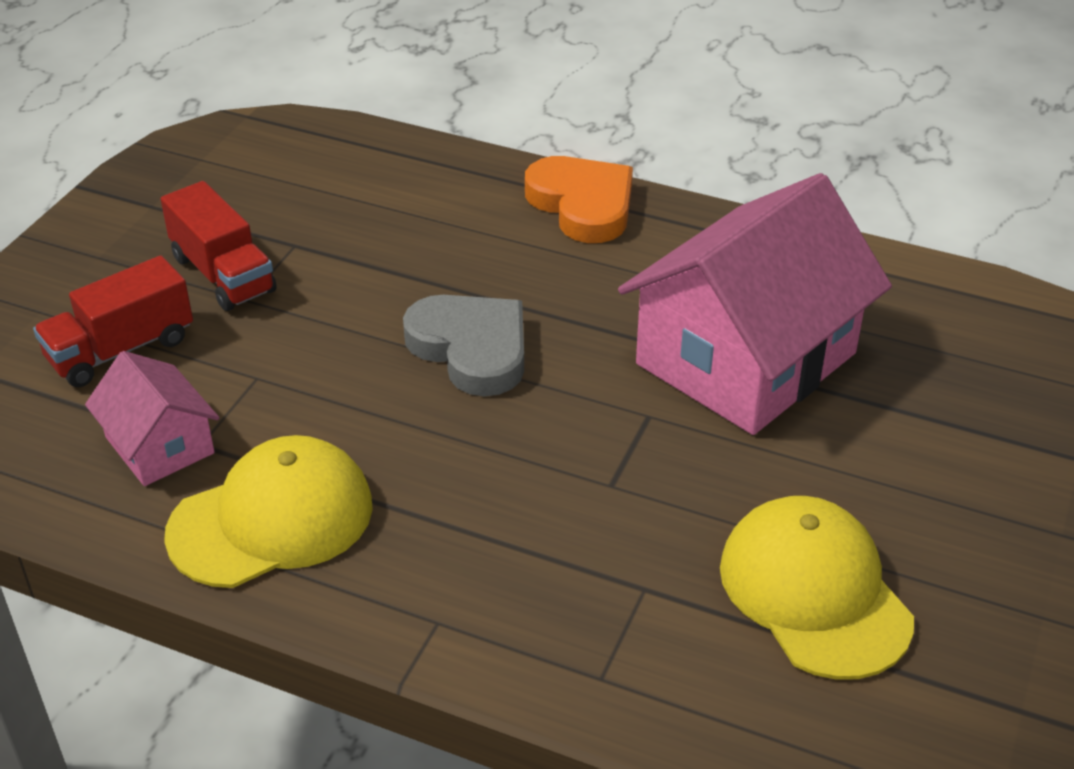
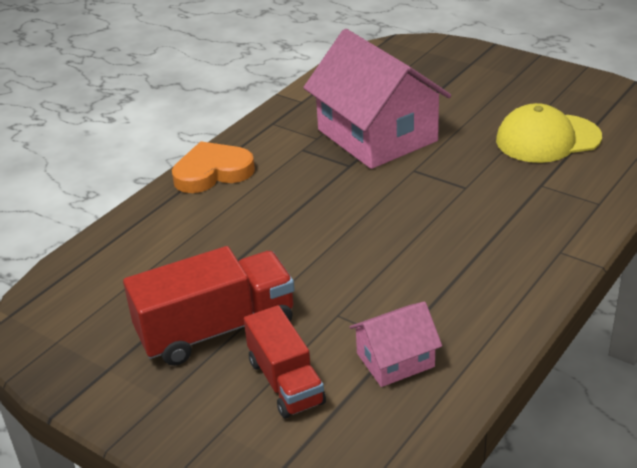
camera: 75 degrees left, 5 degrees down
(223, 274) = (216, 329): red truck -> red truck, size x1.52
(271, 519) = (474, 310): yellow cap -> none
(471, 349) = (338, 224): grey heart -> none

